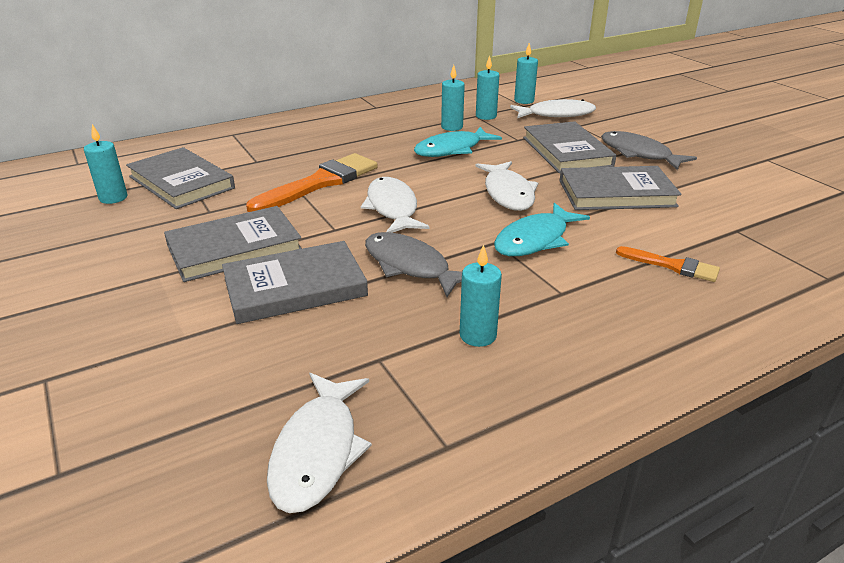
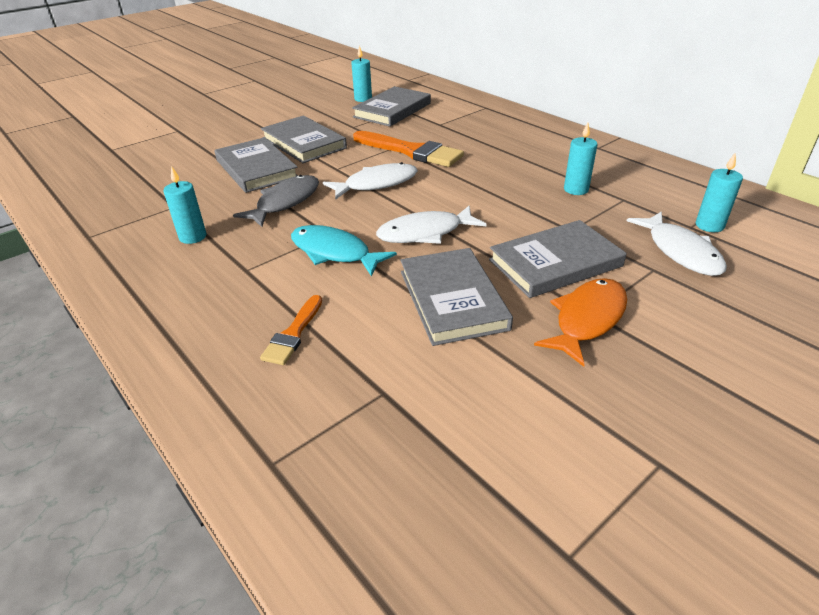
camera: 80 degrees right, 5 degrees up
(318, 451) = (101, 201): white fish -> none
(452, 149) = (515, 196): turquoise fish -> none
(486, 116) = (627, 205): turquoise candle -> none
(639, 154) = (587, 320): grey fish -> orange fish

